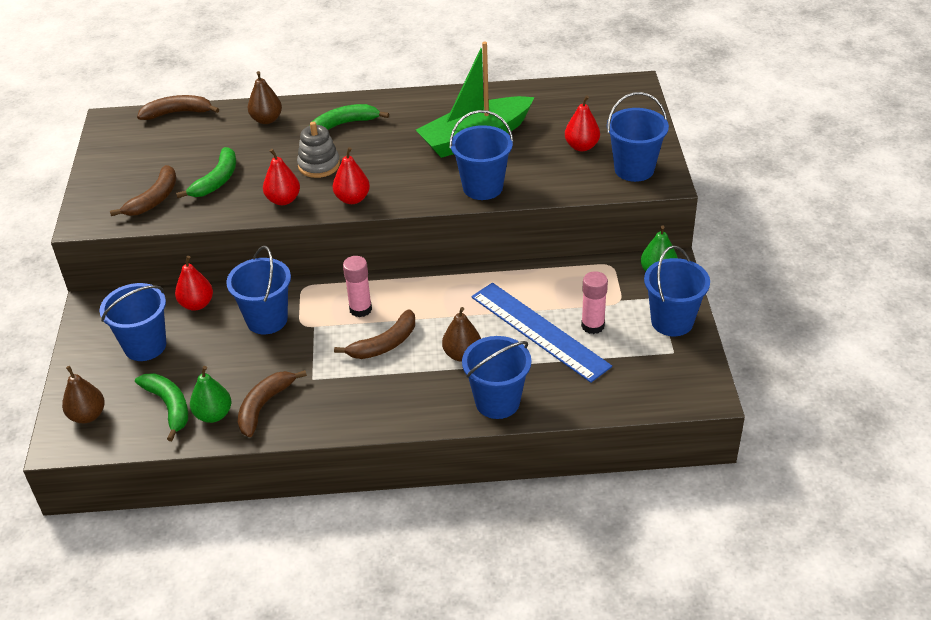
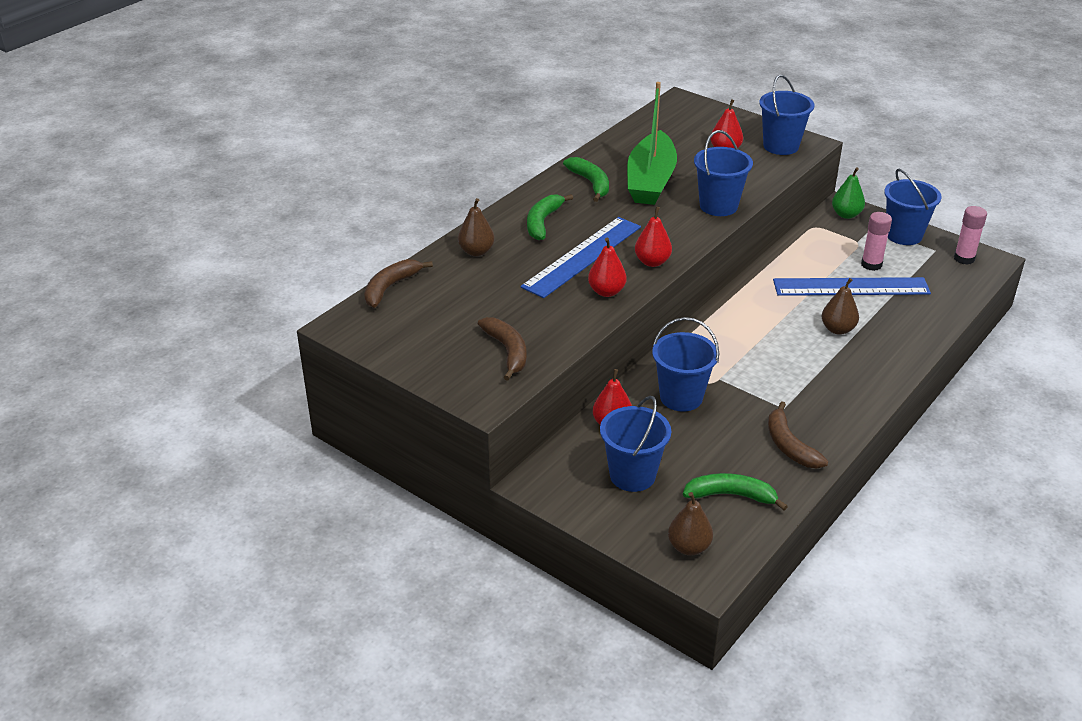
camera: 50 degrees left, 5 degrees down
(213, 415) = (770, 476): green pear -> none
(216, 180) = (528, 310): green banana -> green banana (591, 183)
(319, 165) = (582, 256): grey stacking toy -> blue ruler
(360, 309) = (727, 348): pink glue stick -> pink glue stick (964, 258)
(384, 344) = (783, 356): brown banana -> none
(497, 402) = (907, 339): blue bucket -> none

